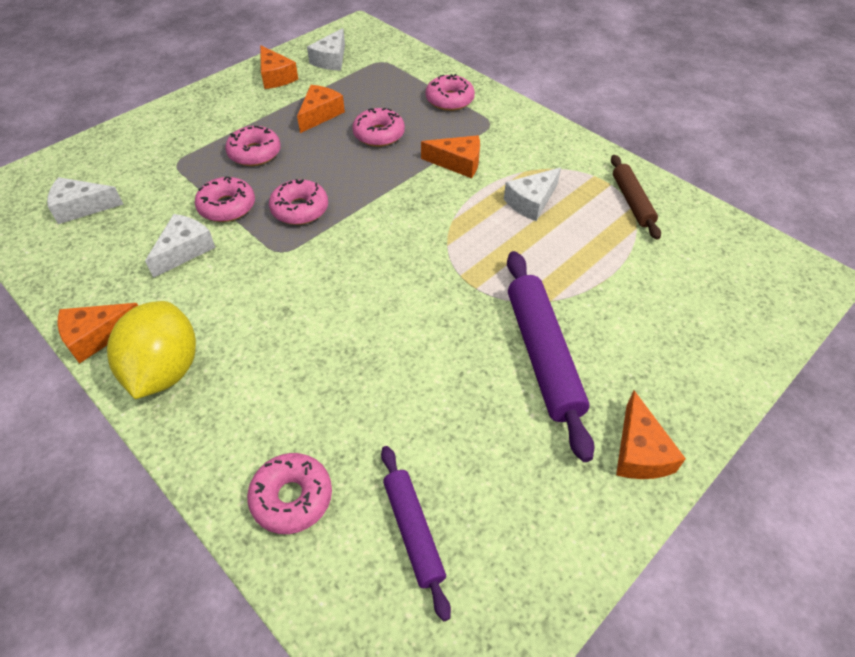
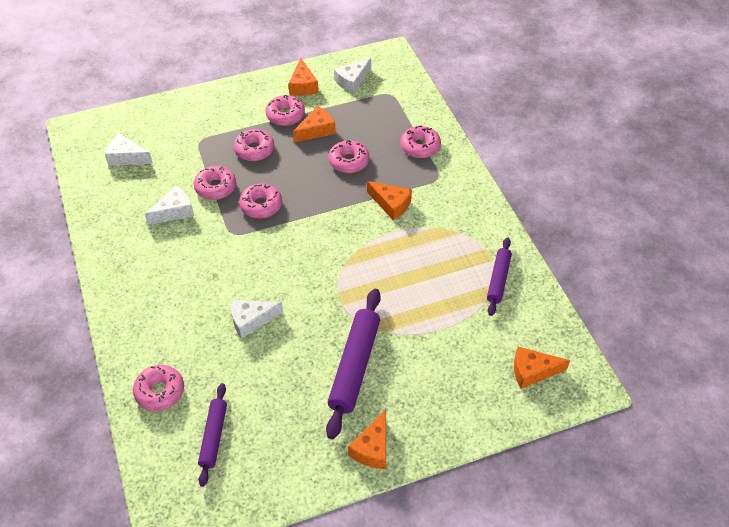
camera: 25 degrees right, 0 degrees up
(97, 336) = (100, 253): orange cheese -> orange cheese (532, 371)
(165, 370) = (127, 289): yellow lemon -> none
(272, 109) = (285, 115): none -> pink donut
(531, 202) = (423, 254): white cheese -> white cheese (251, 320)
(632, 201) = (498, 279): brown rolling pin -> purple rolling pin

